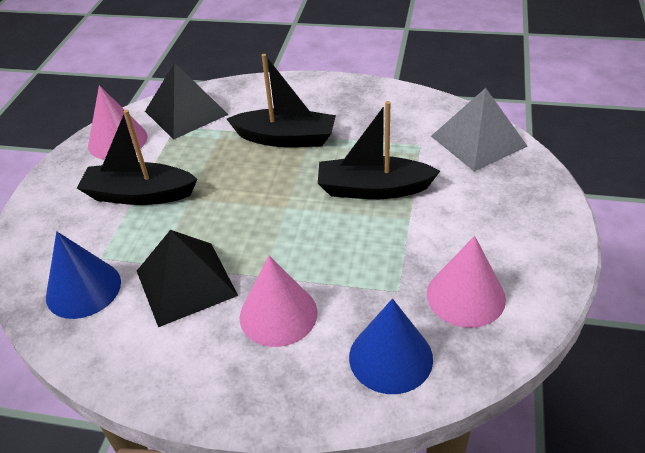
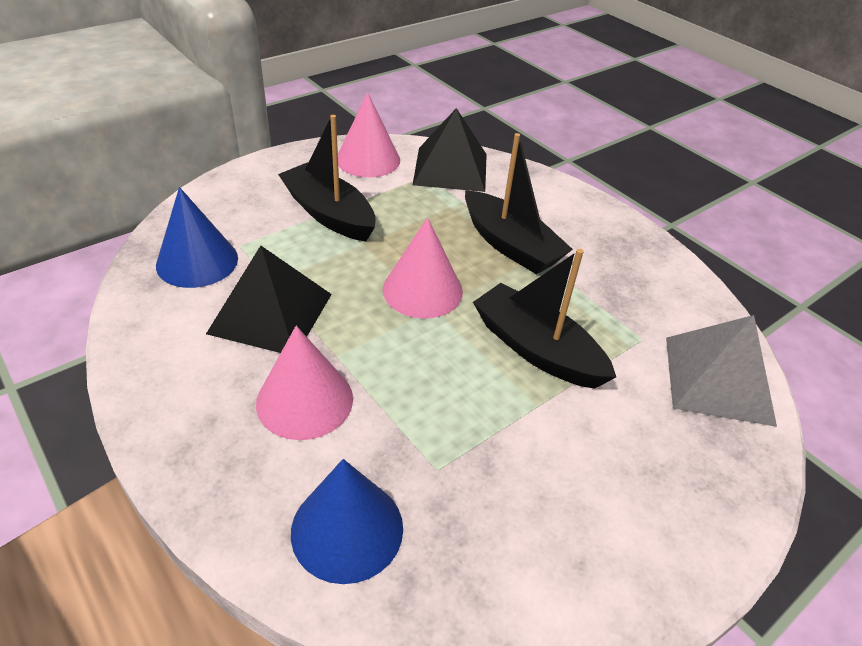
camera: 35 degrees right, 0 degrees up
(465, 296) = (499, 533): pink cone -> pink cone (422, 290)

